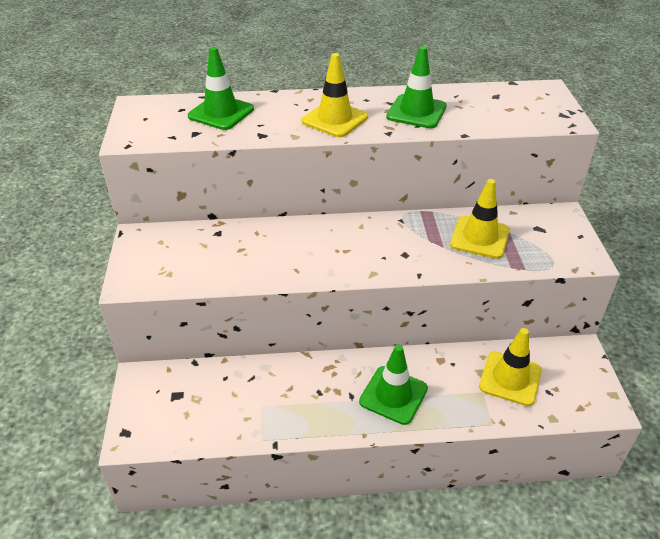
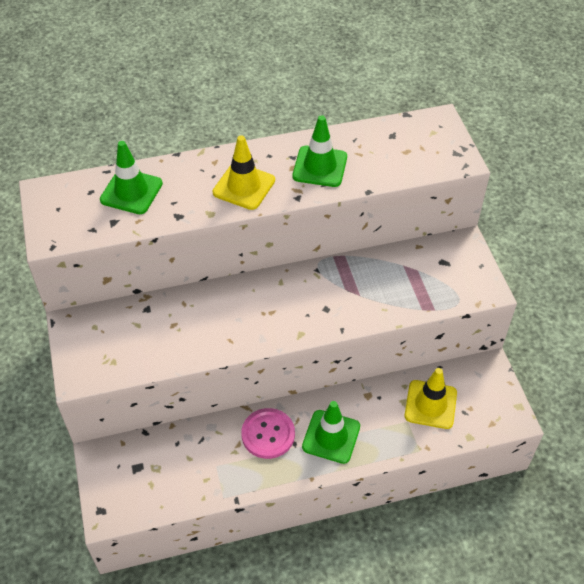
camera: 10 degrees left, 10 degrees up
(324, 383) = (268, 434): none -> pink button
(480, 237) = (391, 280): yellow traffic cone -> none

